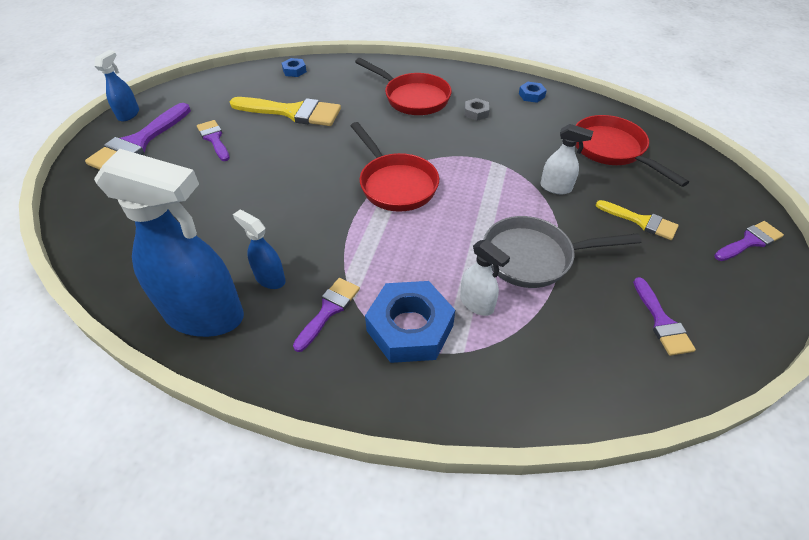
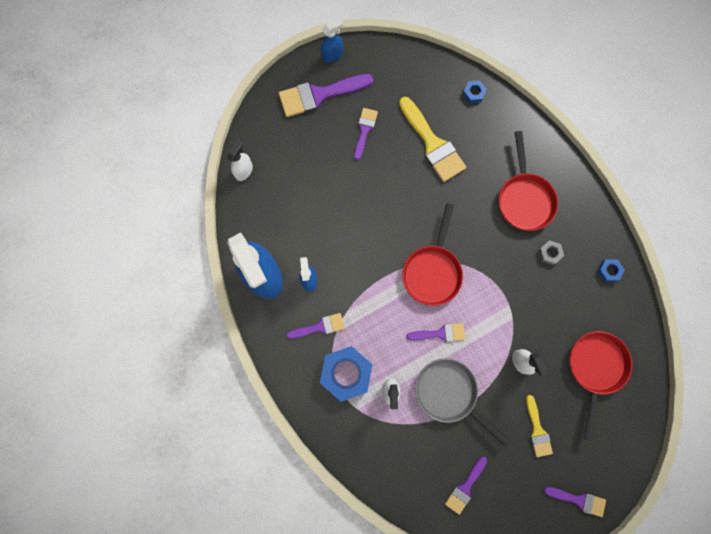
camera: 45 degrees right, 30 degrees up
(91, 242) = (244, 171): none -> white spray bottle
(462, 220) = (440, 333): none -> purple brush

